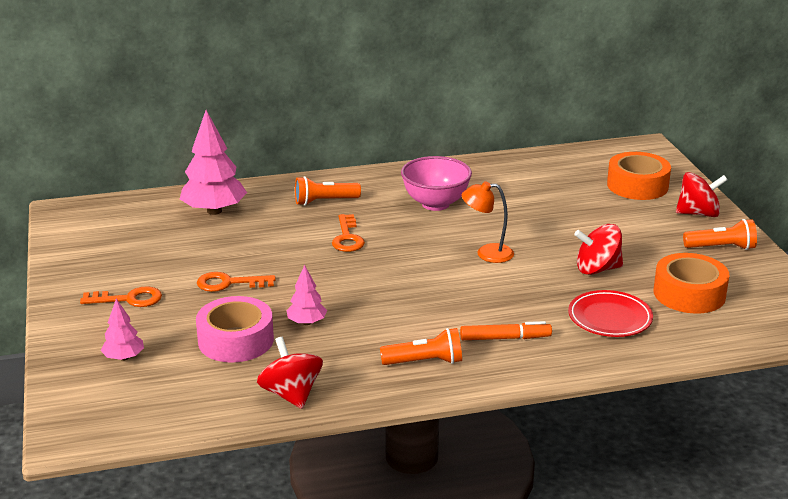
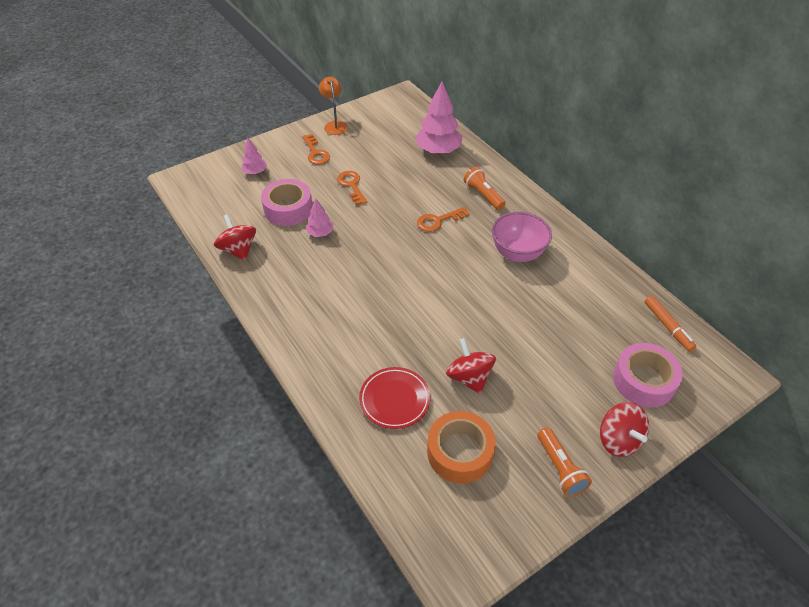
camera: 70 degrees right, 20 degrees up
(291, 394) = (238, 250): red spinning top -> red spinning top turned 75 degrees counterclockwise
(425, 362) = (294, 303): orange flashlight -> none
(487, 253) = (457, 301): orange lamp -> orange lamp (334, 125)
(505, 338) = (340, 339): orange marker -> orange marker (667, 326)
(637, 185) = (643, 381): orange tape -> pink tape

